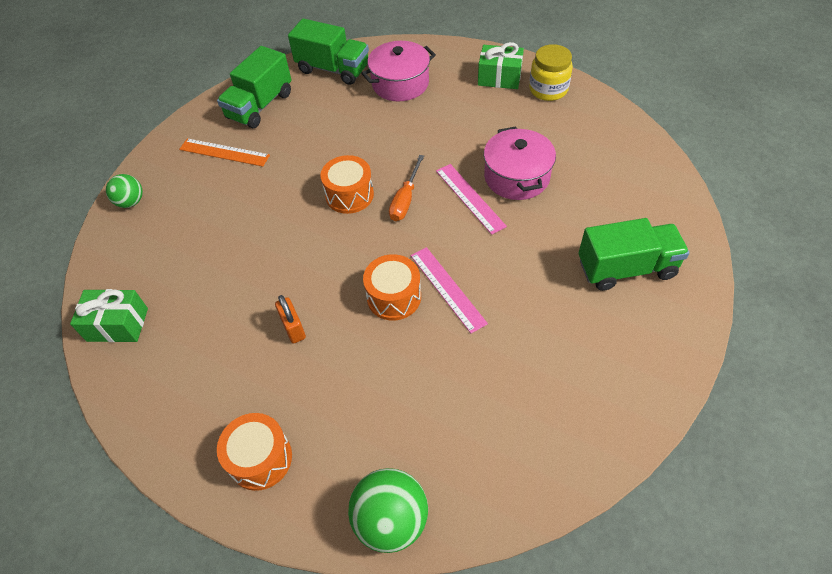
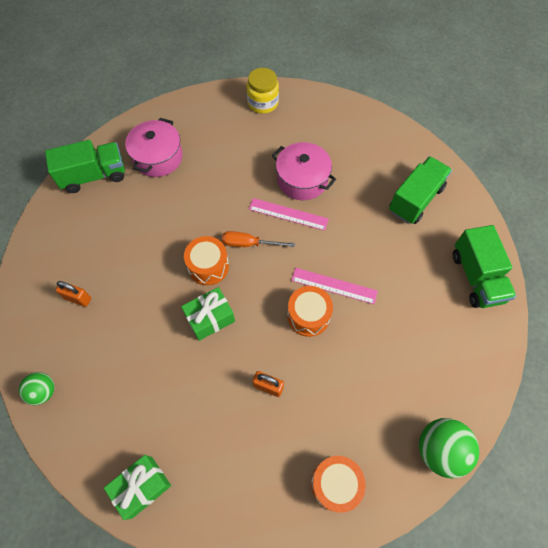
camera: 45 degrees left, 10 degrees up
(224, 152) = (78, 298): orange ruler -> orange padlock
(260, 106) = (66, 242): green truck -> green truck (476, 277)
(405, 200) = (249, 244): orange screwdriver -> orange screwdriver turned 120 degrees clockwise
(499, 78) = (223, 112): green gift -> green gift (210, 318)

